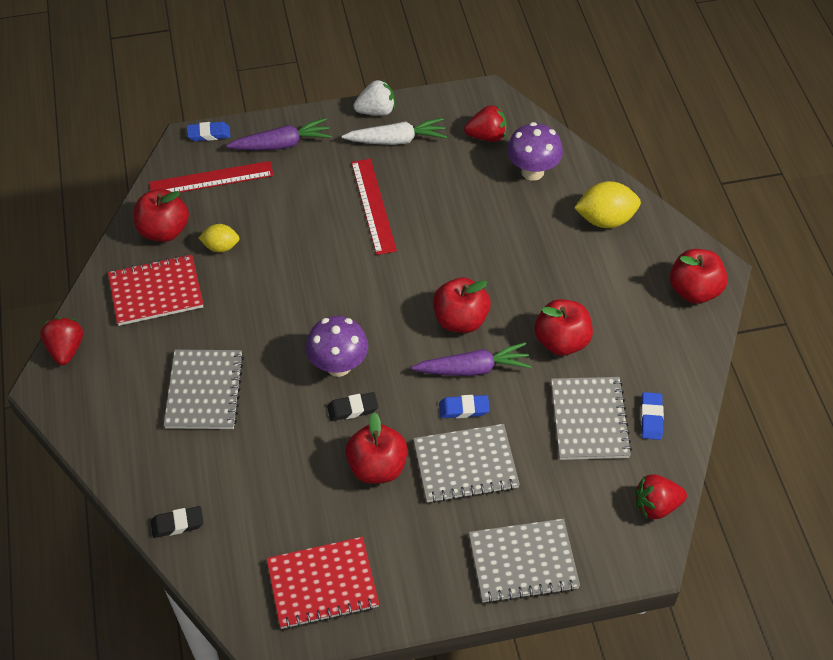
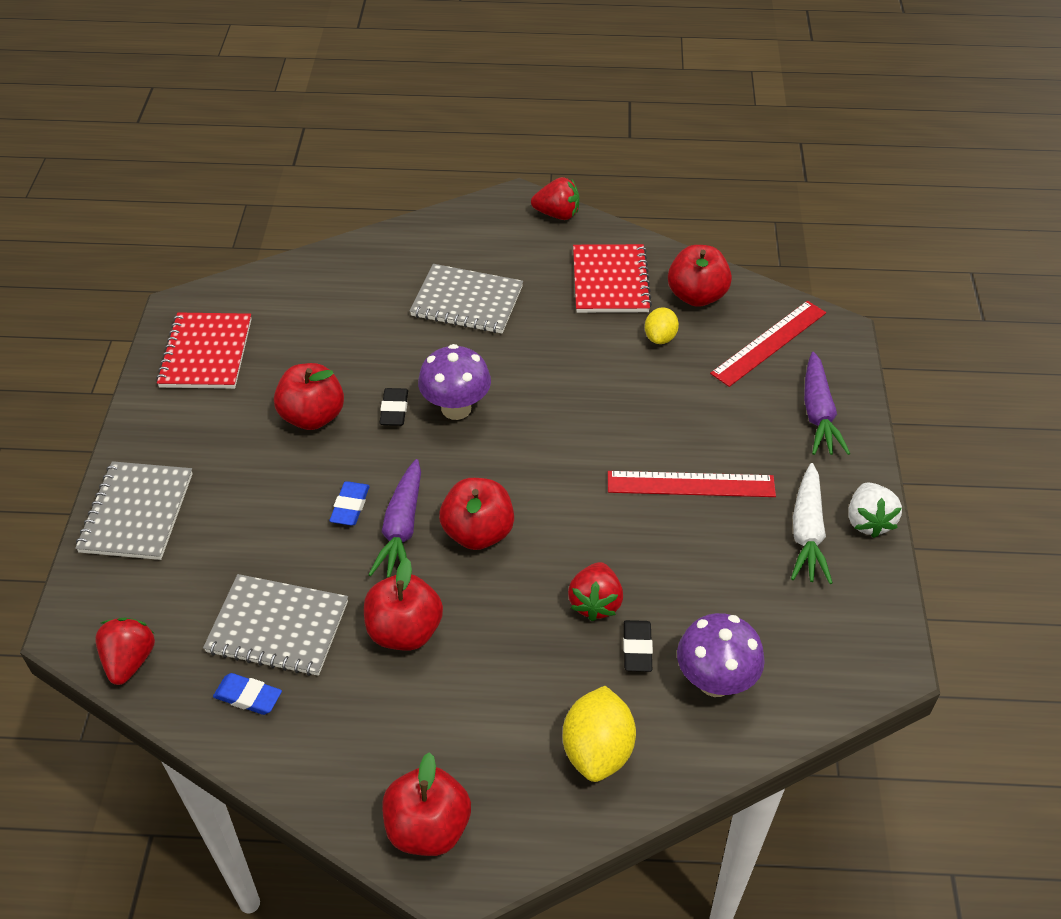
camera: 105 degrees right, 5 degrees down
(177, 524) = (324, 267): black eraser -> black eraser (637, 648)
(209, 134) = (847, 350): blue eraser -> none
(211, 179) = (769, 343): red ruler -> red ruler turned 45 degrees clockwise
(465, 465) = (277, 491): grey notebook -> none
(487, 136) = (798, 641): red strawberry -> red strawberry (595, 603)

